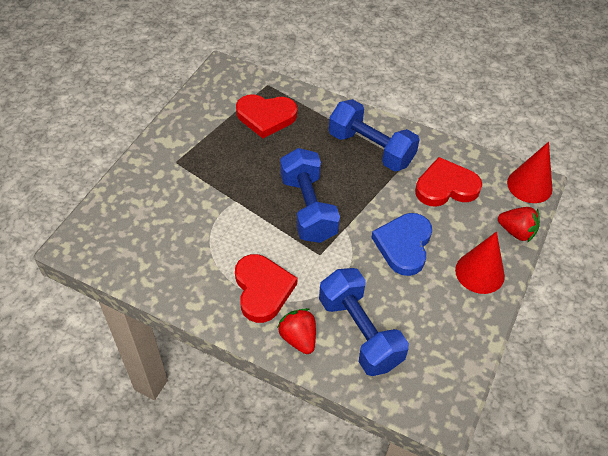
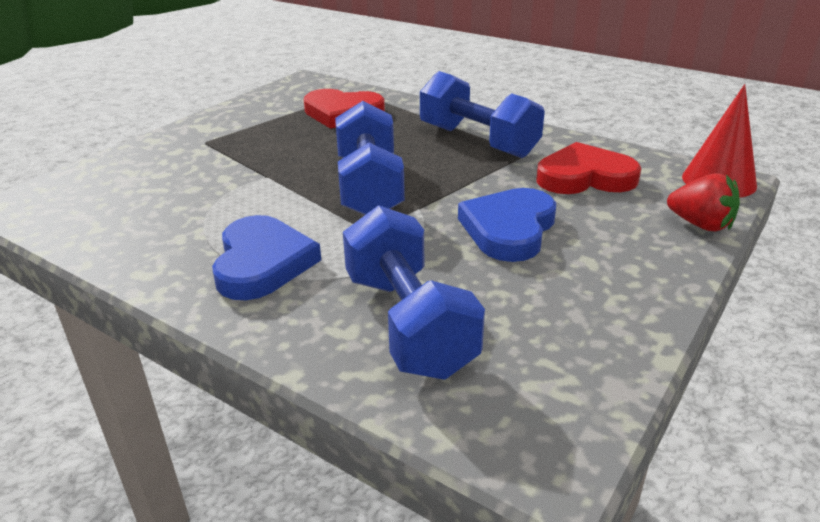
camera: 10 degrees right, 20 degrees down
(262, 289) = (262, 263): red heart -> blue heart
(298, 338) = (296, 323): red strawberry -> none
(479, 272) = (636, 265): red cone -> none

